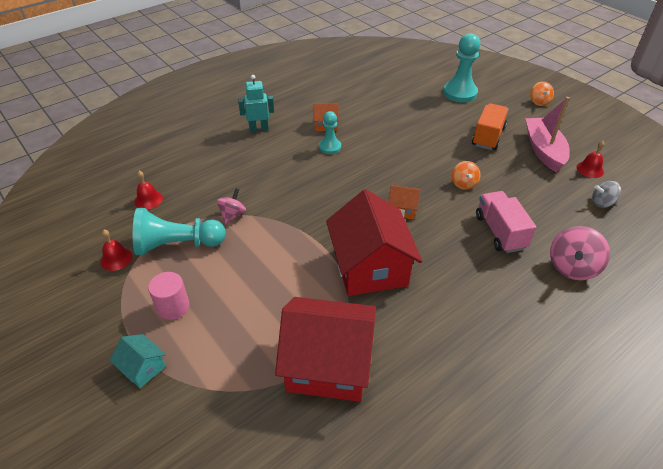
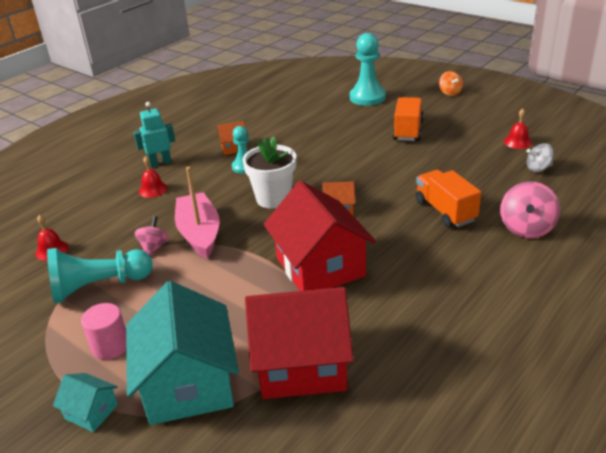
camera: 10 degrees left, 10 degrees down
(116, 259) = (29, 313): red bell -> red bell (153, 189)
(228, 360) = (188, 383): none -> turquoise house
(347, 186) = (273, 198): none -> white flower pot
(463, 184) = (395, 176): orange spinning top -> none
(500, 232) = (445, 211): pink truck -> orange truck
(543, 150) = (467, 133): pink boat -> pink boat (199, 233)

